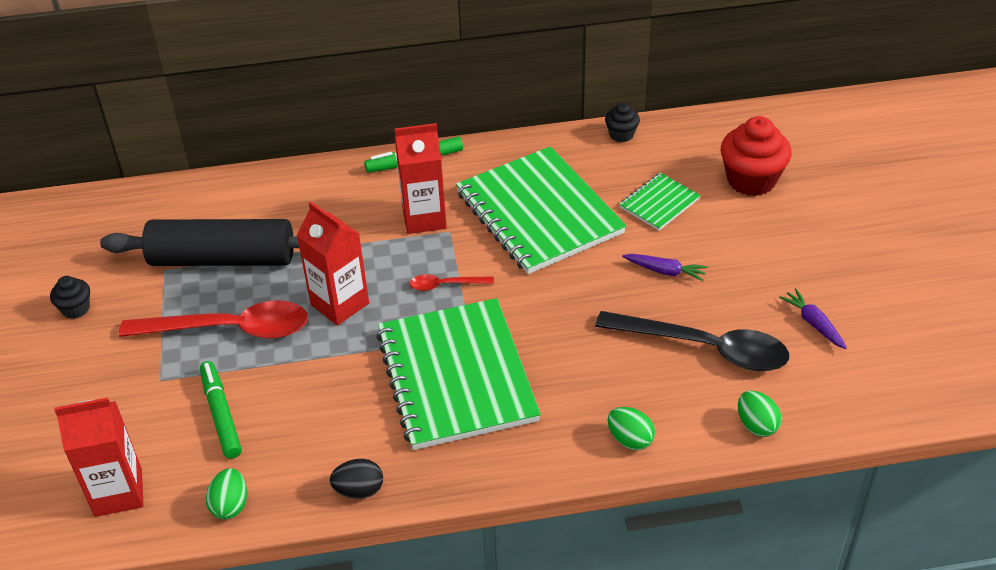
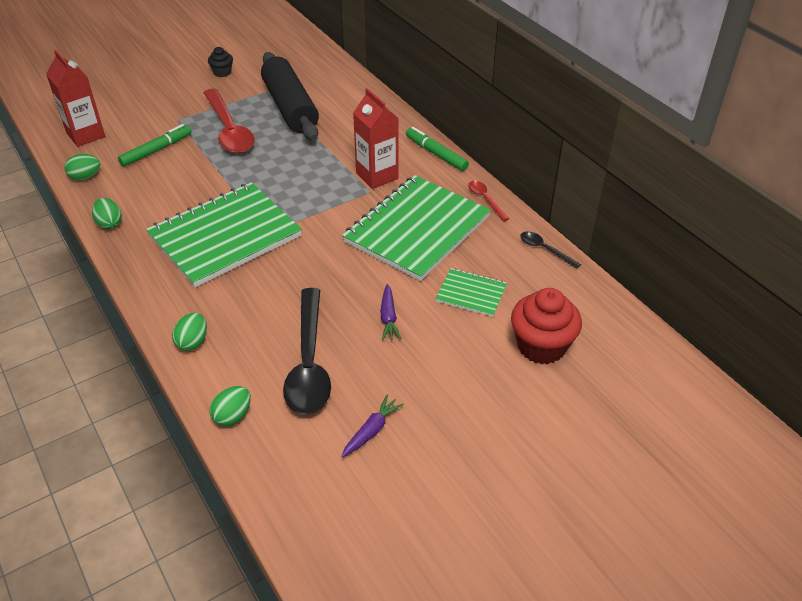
camera: 65 degrees right, 0 degrees up
(339, 304) = (271, 165): red carton -> none
(359, 490) = (109, 223): black egg -> green egg
(445, 285) = (313, 205): red spoon -> red spoon (485, 200)
(621, 134) = (545, 249): black cupcake -> black spoon

